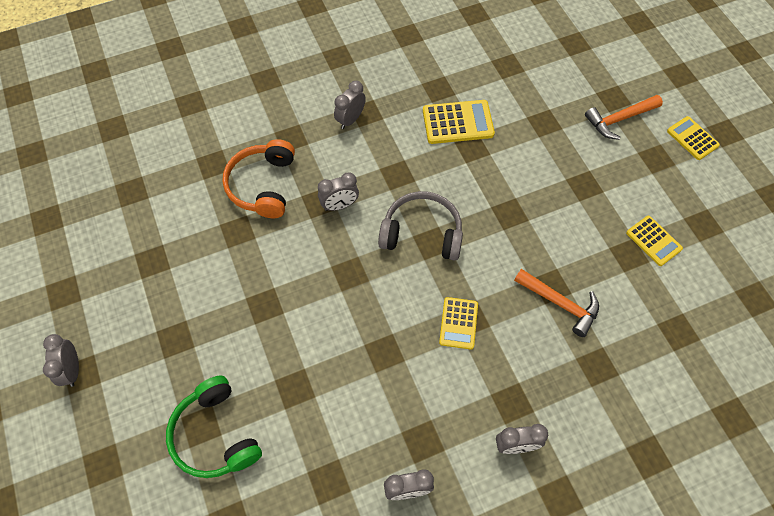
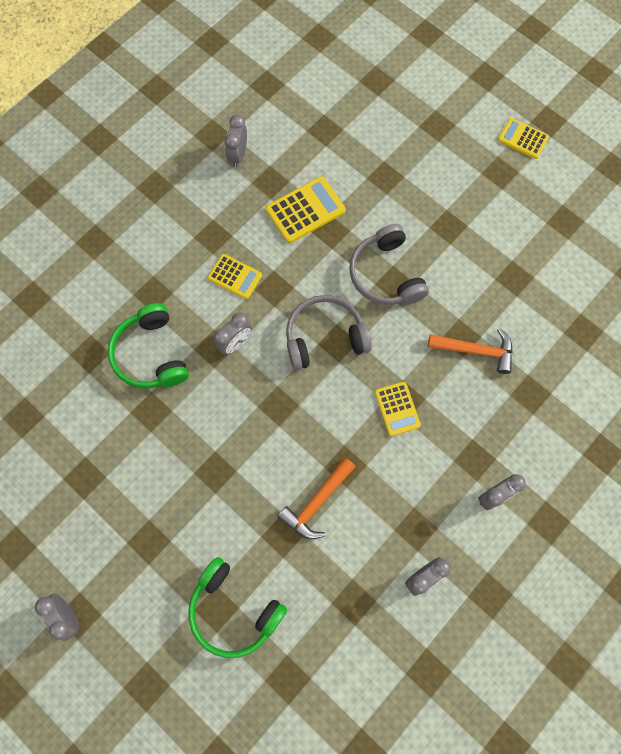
camera: 25 degrees left, 10 degrees up
(263, 185) = (151, 354): orange headphones -> green headphones
(350, 119) = (201, 250): grey clock -> grey clock (238, 155)
(505, 203) = (386, 274): none -> grey headphones
(619, 119) = (451, 146): orange hammer -> orange hammer (316, 502)
(653, 241) = (530, 255): yellow calculator -> yellow calculator (235, 276)

